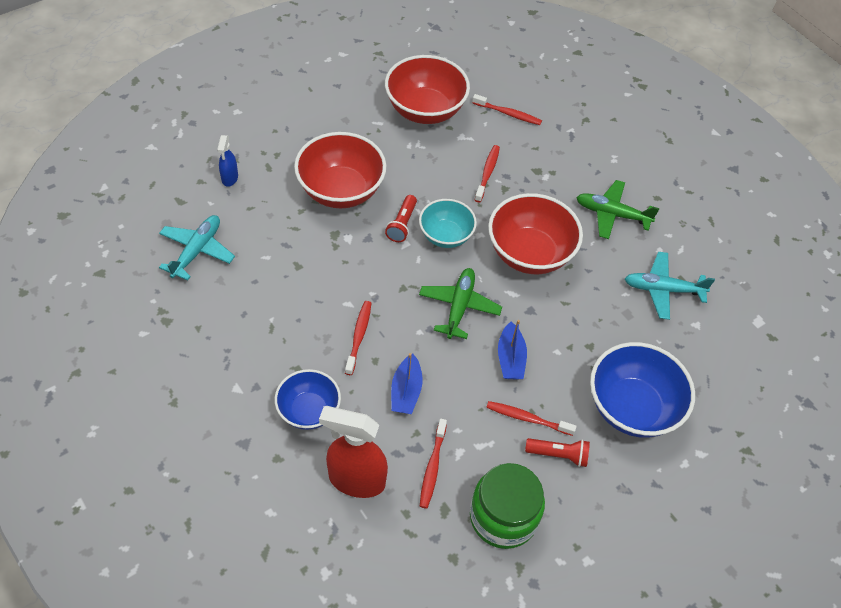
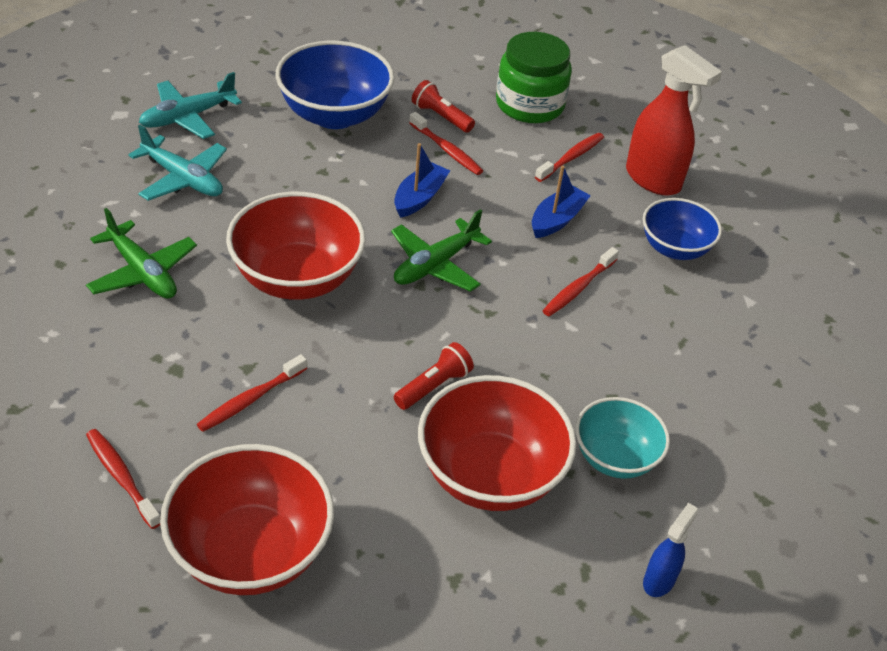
camera: 150 degrees left, 10 degrees down
(197, 251) = (750, 482): turquoise plane -> turquoise plane (188, 117)
(445, 236) = (385, 345): turquoise bowl -> turquoise bowl (615, 458)

